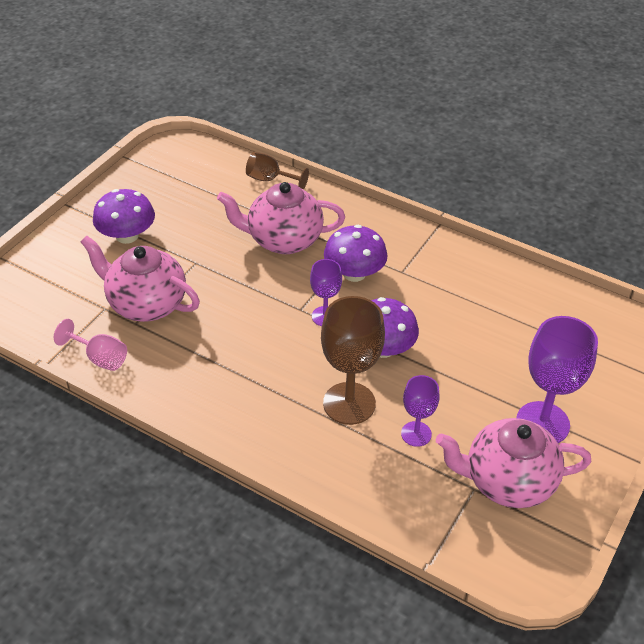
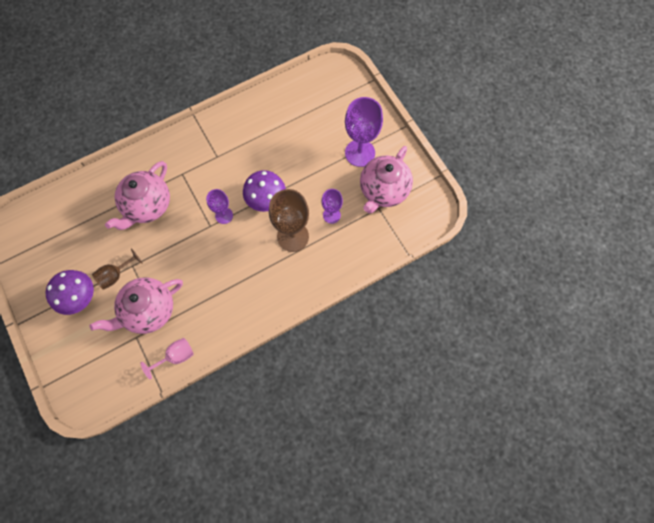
camera: 60 degrees left, 25 degrees up
(270, 179) = (87, 185): brown goblet -> brown goblet (116, 275)
(354, 273) = (201, 182): purple mushroom -> none

